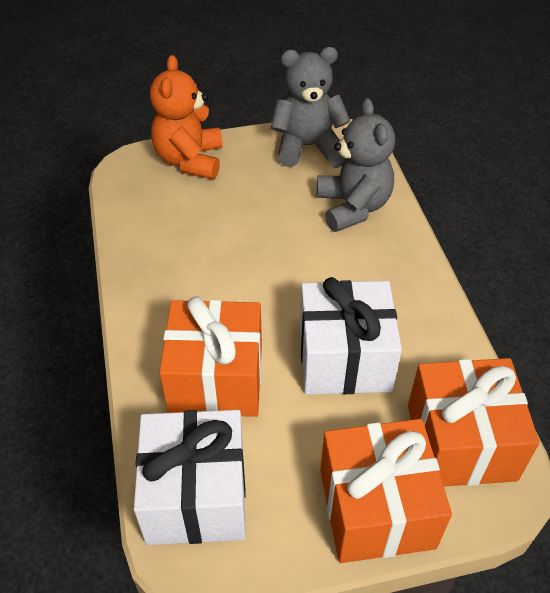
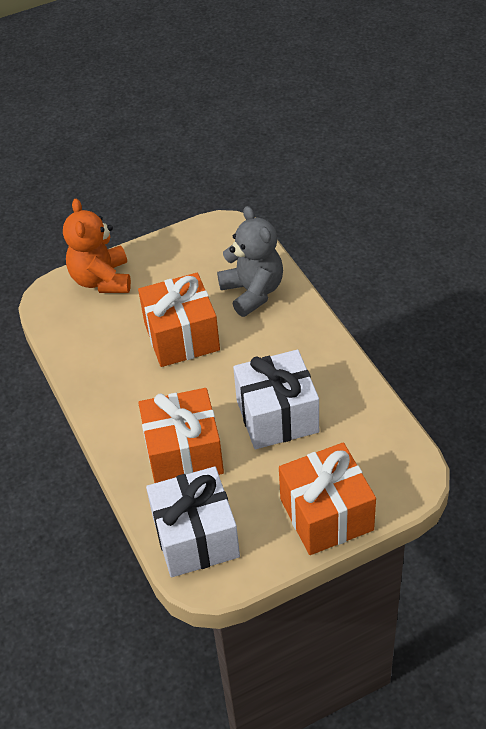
camera: 10 degrees left, 0 degrees up
(307, 147) = (200, 245): grey teddy bear -> none
(460, 442) = (376, 456): orange gift -> orange gift (181, 336)

